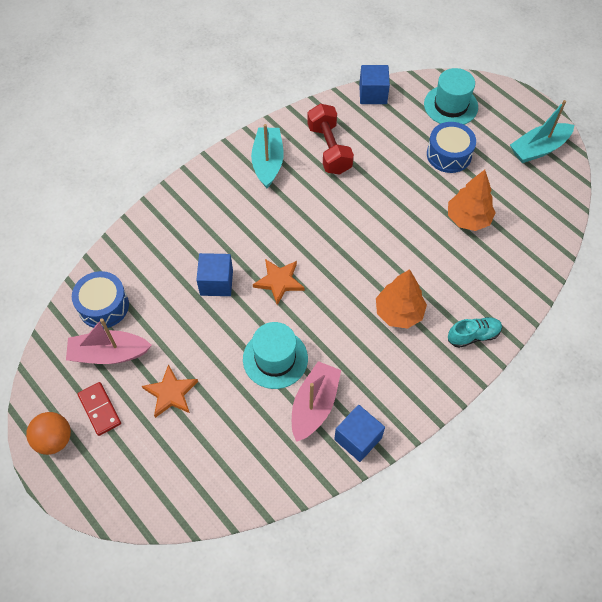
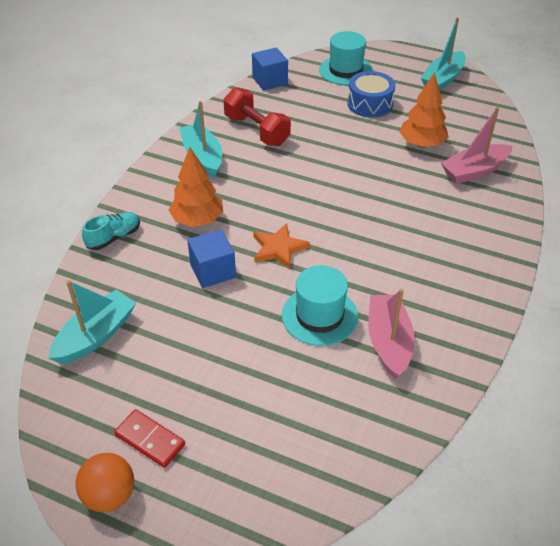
camera: 25 degrees left, 15 degrees down
(103, 306) = (96, 335): blue drum -> turquoise boat
(109, 354) = (129, 379): pink boat -> pink boat (474, 171)
(171, 393) = (225, 390): orange star -> none
(358, 438) = (453, 355): blue cube -> none
(399, 312) = (414, 234): orange tree -> orange tree (198, 220)
(473, 335) = (494, 229): turquoise shoe -> turquoise shoe (114, 238)

